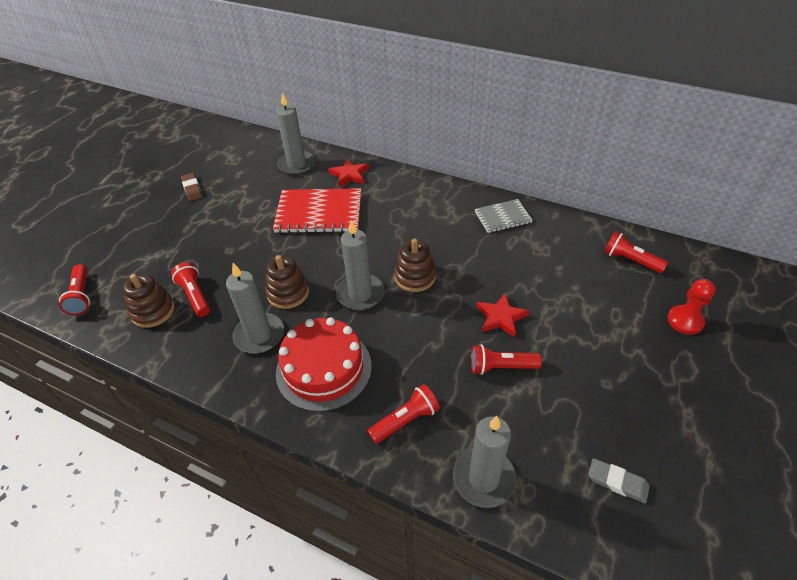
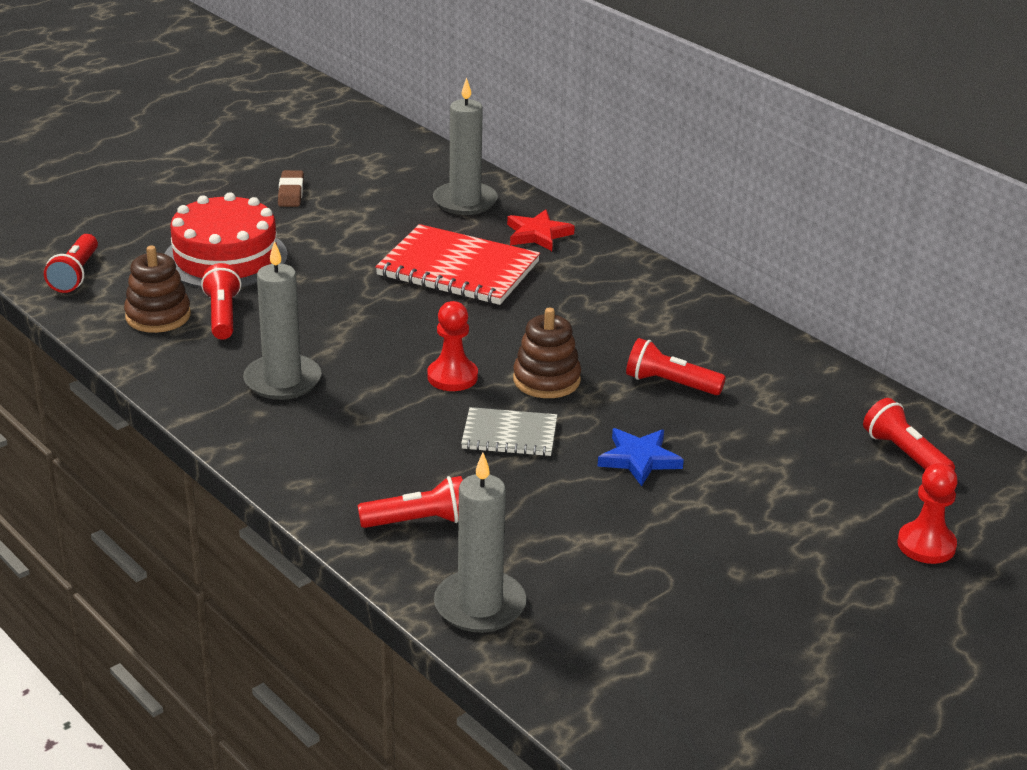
camera: 20 degrees right, 15 degrees down
(288, 293) = (351, 347): brown stacking toy -> none
(324, 369) = (345, 439): red cake -> red cake (225, 258)
(360, 294) = (452, 377): grey candle -> red pawn
(501, 317) = (639, 459): red star -> blue star
(501, 367) = (594, 510): red flashlight -> red flashlight (670, 384)
(503, 217) = (741, 349): grey notebook -> grey notebook (509, 435)
(617, 482) = (660, 666): grey eraser -> none

